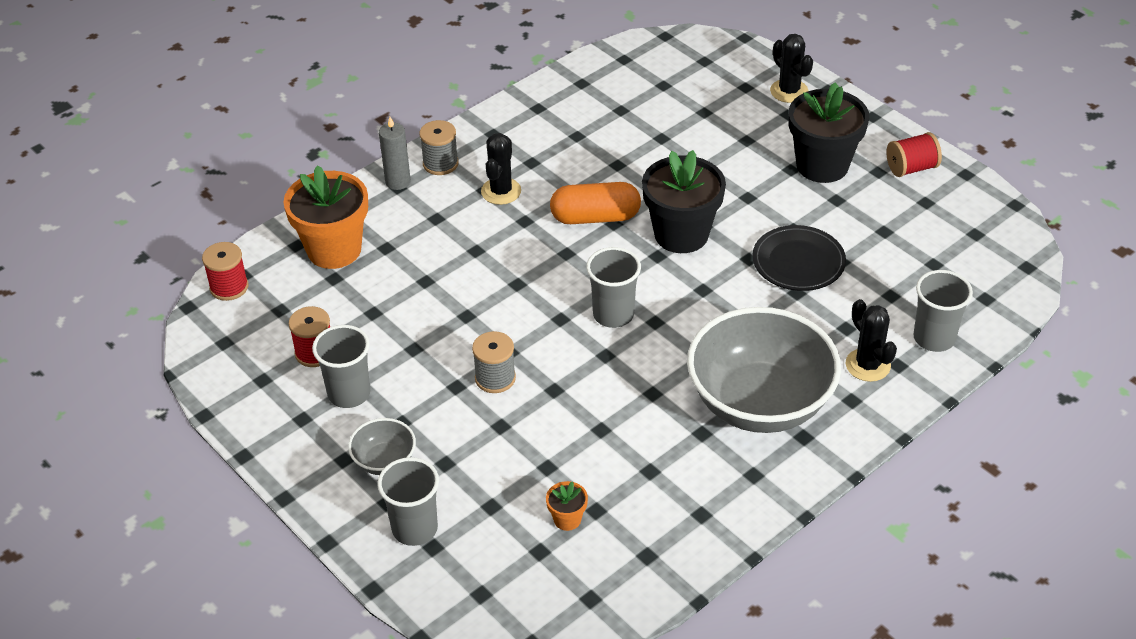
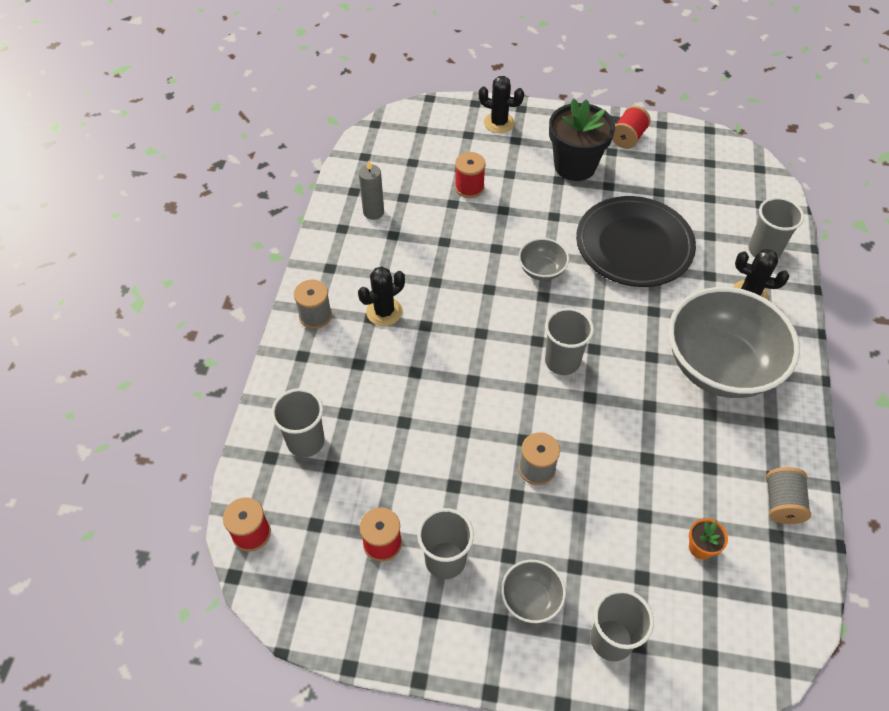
camera: 40 degrees left, 10 degrees up
(334, 249) = (306, 441): orange flower pot -> grey cup
(398, 182) = (297, 351): grey candle -> grey candle (373, 212)
(501, 191) = (384, 312): black cactus -> black cactus turned 75 degrees clockwise
(595, 217) = (472, 292): orange capsule -> none
(681, 234) = (541, 270): black flower pot -> grey bowl
(683, 537) = (782, 503): none -> grey spool
(693, 132) = (469, 187): none -> red spool
(798, 262) = (634, 246): black plate -> black plate, size x1.57

